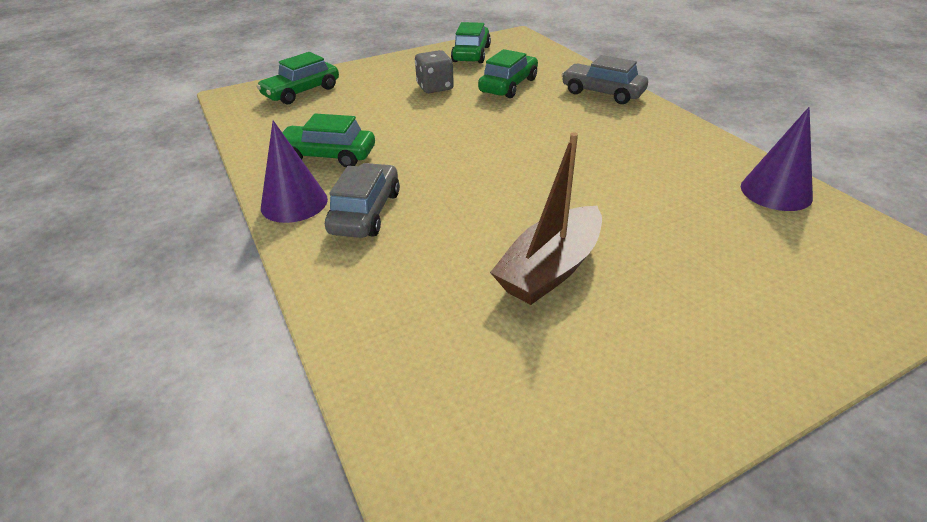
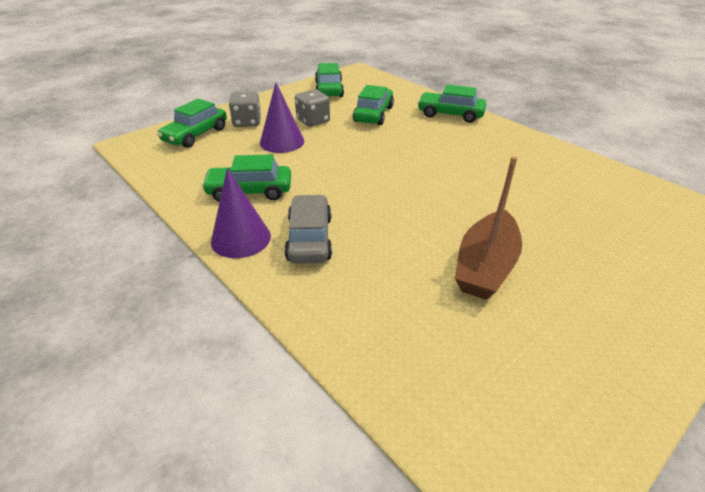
camera: 15 degrees left, 0 degrees up
(362, 83) = (247, 122): none -> grey dice
(602, 93) = (450, 114): grey car -> green car
(776, 192) = (614, 181): purple cone -> purple cone (282, 142)

